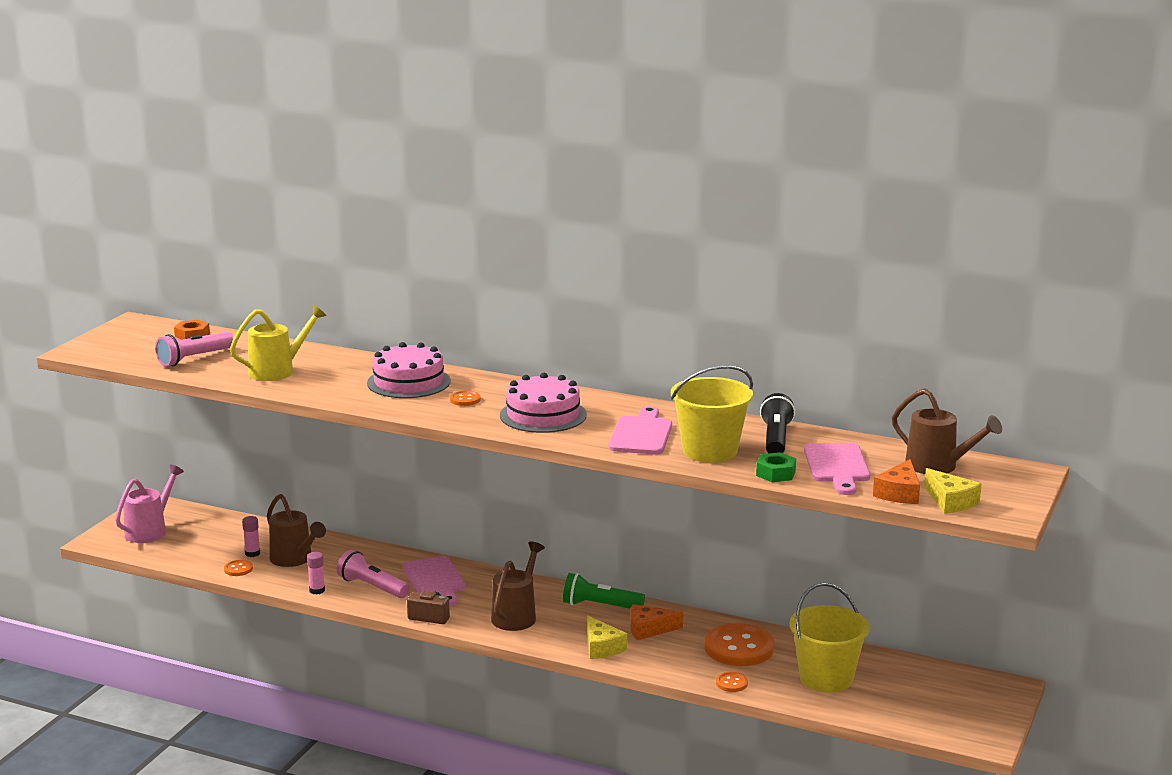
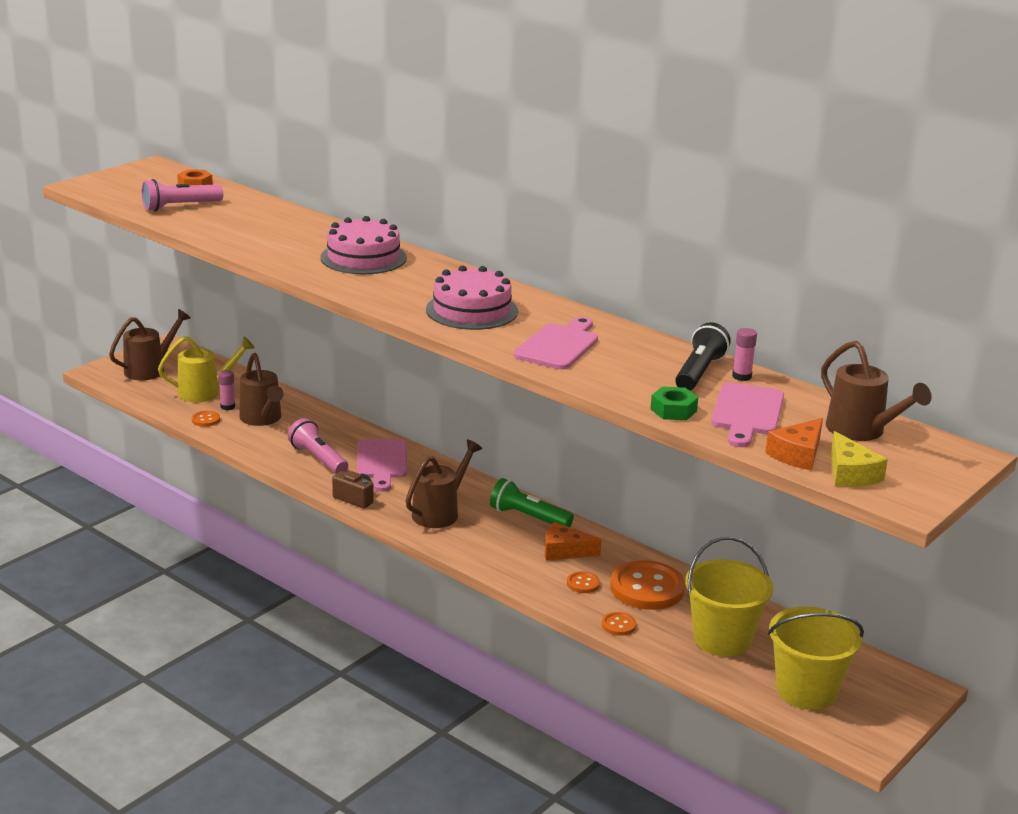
camera: 15 degrees right, 5 degrees up
(150, 530) = (150, 369): pink watering can -> brown watering can
(278, 371) = (248, 229): yellow watering can -> yellow watering can (206, 392)
(317, 590) = (265, 453): pink glue stick -> pink glue stick (741, 376)
(465, 399) = (405, 283): orange button -> orange button (583, 583)
(602, 647) = (506, 561): yellow cheese -> none
(710, 451) = (619, 374): yellow bucket -> yellow bucket (806, 690)

